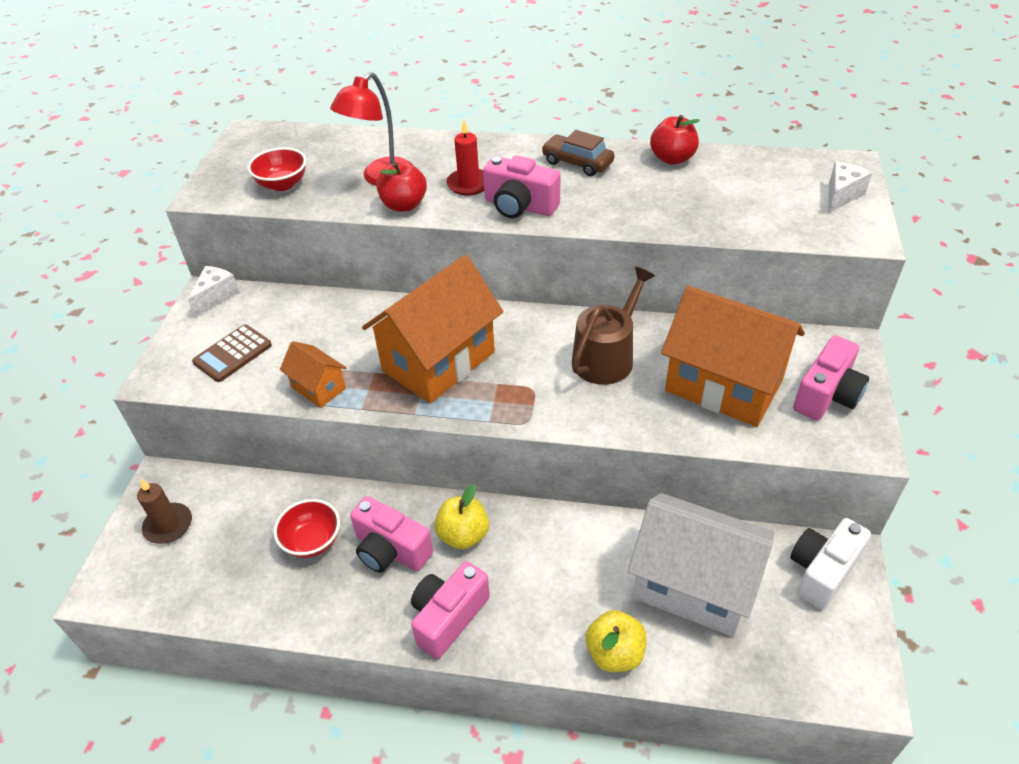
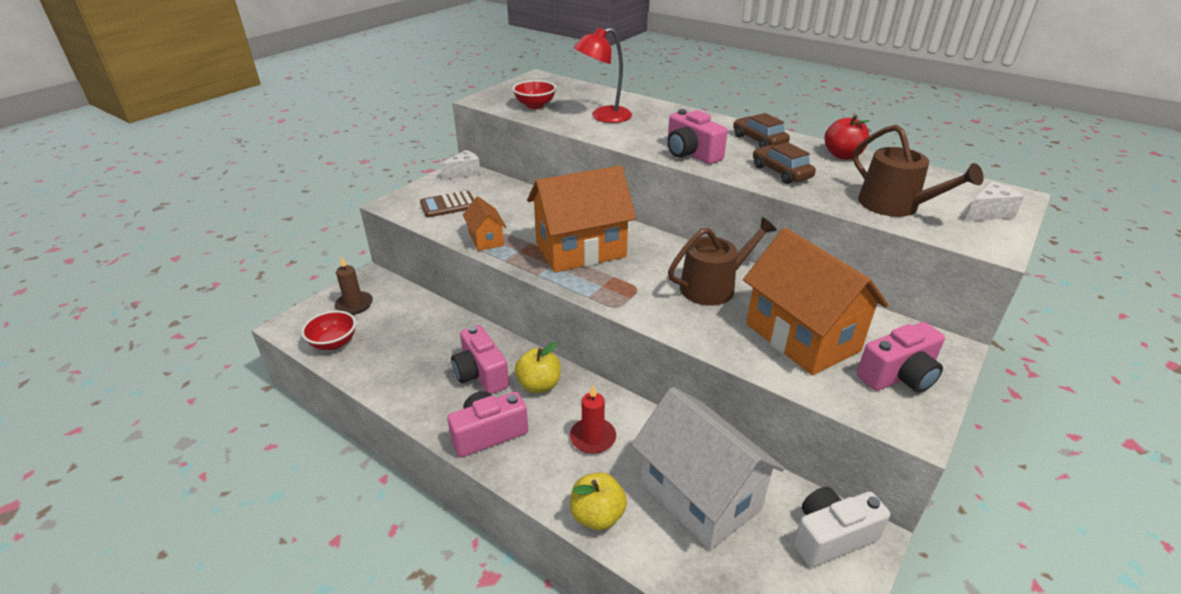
camera: 25 degrees right, 10 degrees down
(312, 541) = (433, 348): red bowl -> red bowl (334, 343)
(404, 205) = (606, 134): red apple -> none
(469, 184) = (663, 133): red candle -> red candle (593, 438)
(628, 203) = (781, 172): none -> brown car
(759, 214) = (895, 206): none -> brown watering can

